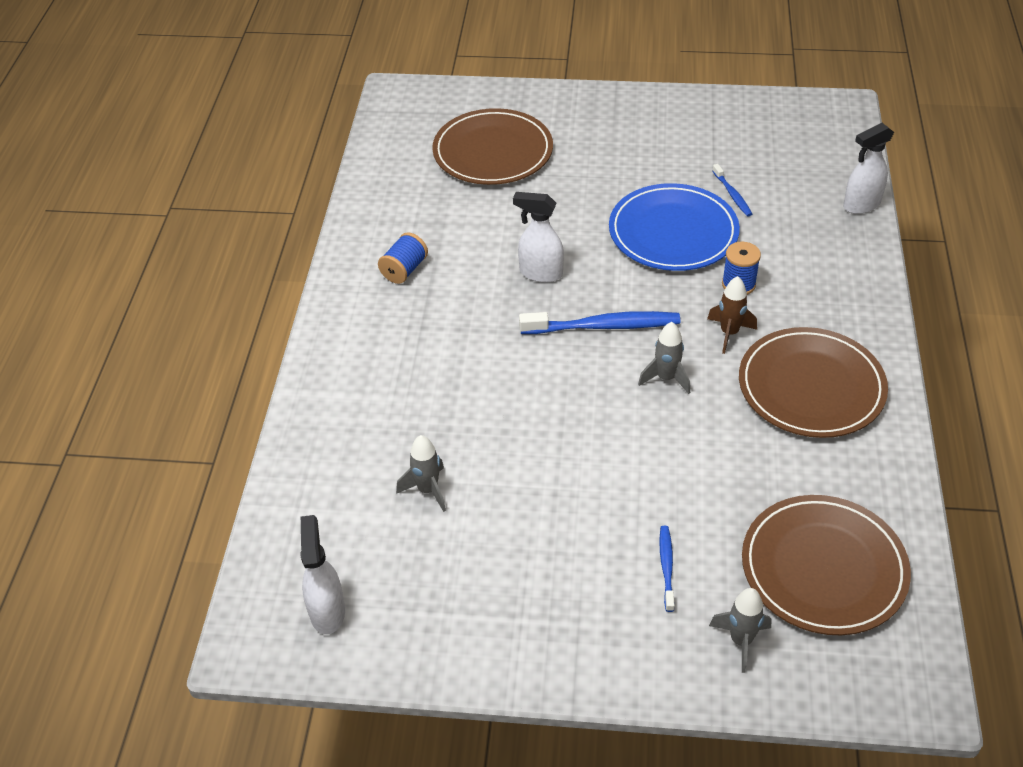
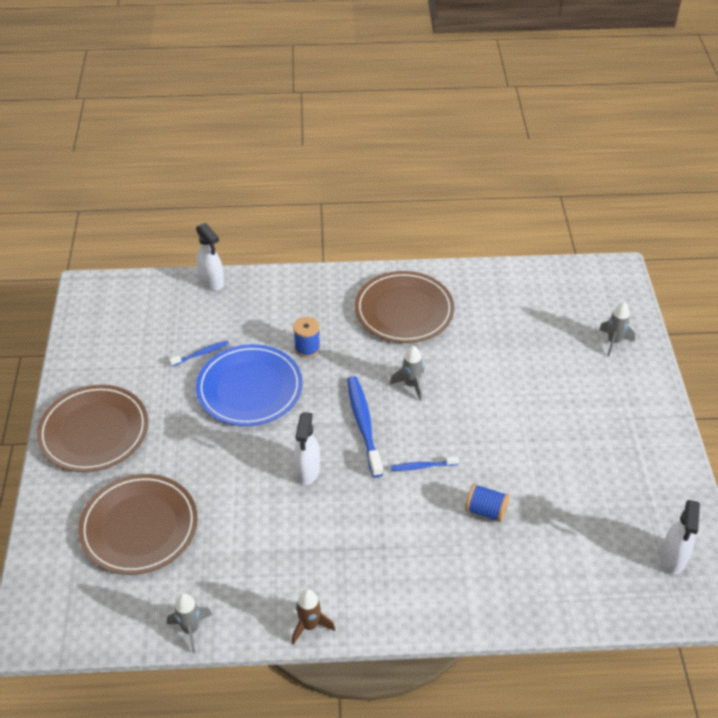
camera: 100 degrees left, 0 degrees up
(327, 611) = (673, 558): white spray bottle -> white spray bottle turned 60 degrees counterclockwise
(404, 270) = (313, 573): blue spool -> blue spool (485, 510)
(427, 490) = (551, 515): grey rocket -> grey rocket (191, 629)
(666, 567) = (573, 377): blue toothbrush -> blue toothbrush (422, 466)
(729, 333) = (359, 352): brown rocket -> brown rocket (309, 626)
(823, 568) = (550, 306): brown plate -> brown plate (94, 431)

